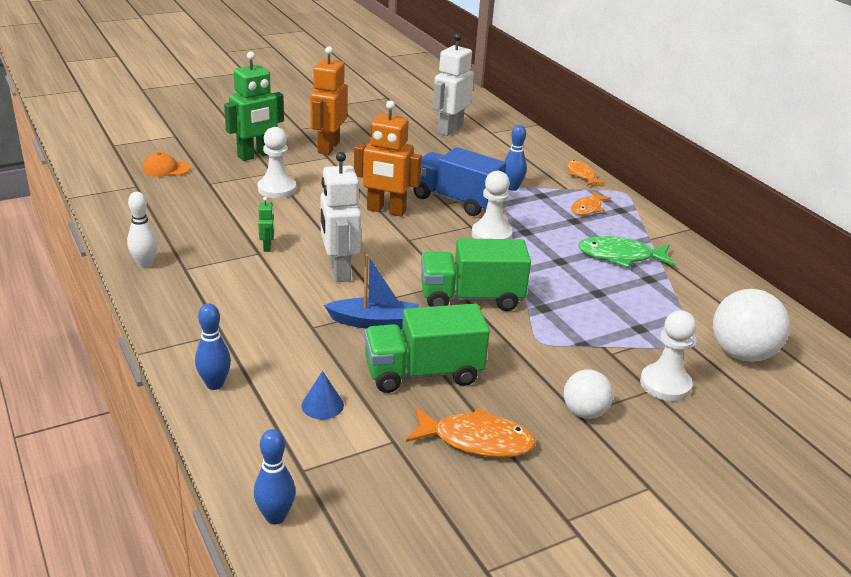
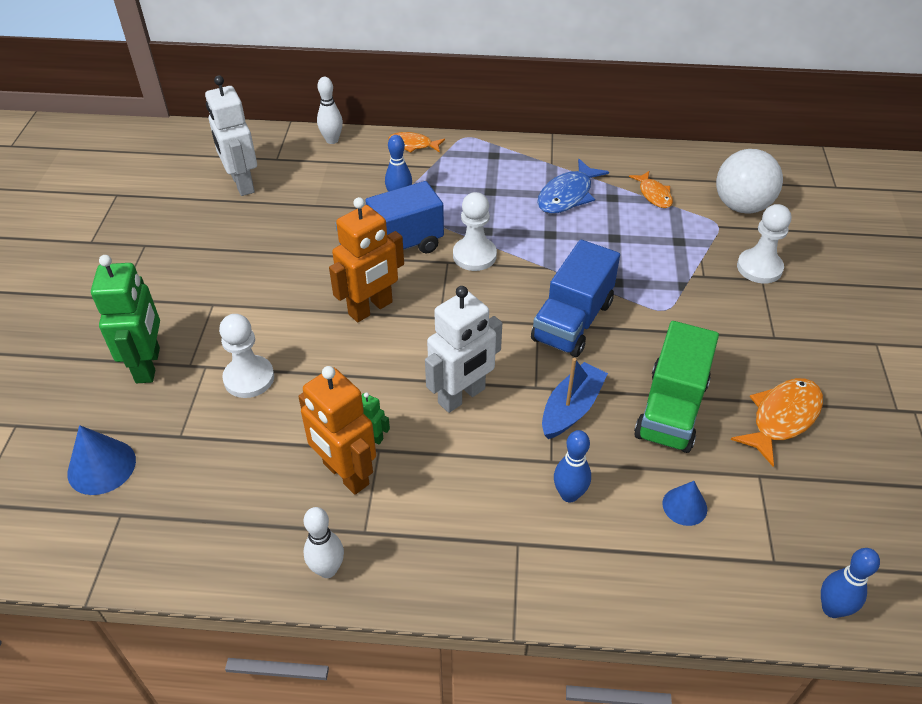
camera: 55 degrees left, 15 degrees up
(166, 169) = (101, 466): orange cap -> blue cone
(215, 384) = (608, 584): blue bowling pin -> blue bowling pin (569, 494)
(328, 147) = (190, 294): orange robot -> orange robot (345, 474)
(339, 271) = (462, 396): white robot -> white robot turned 60 degrees counterclockwise
(471, 298) = (572, 321): green truck -> blue truck
(539, 144) = (332, 140): none -> white bowling pin
(584, 412) = (773, 332): white ball -> none
(587, 208) = (475, 172): orange fish -> orange fish (654, 195)
(620, 256) = (567, 195): green fish -> blue fish

